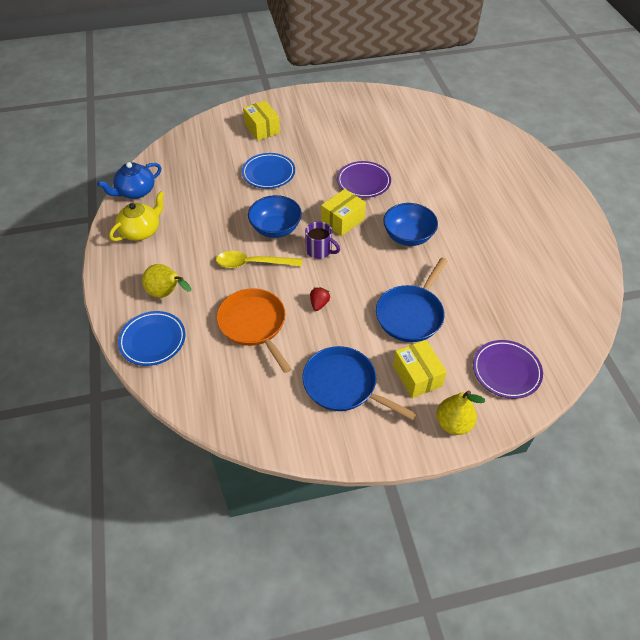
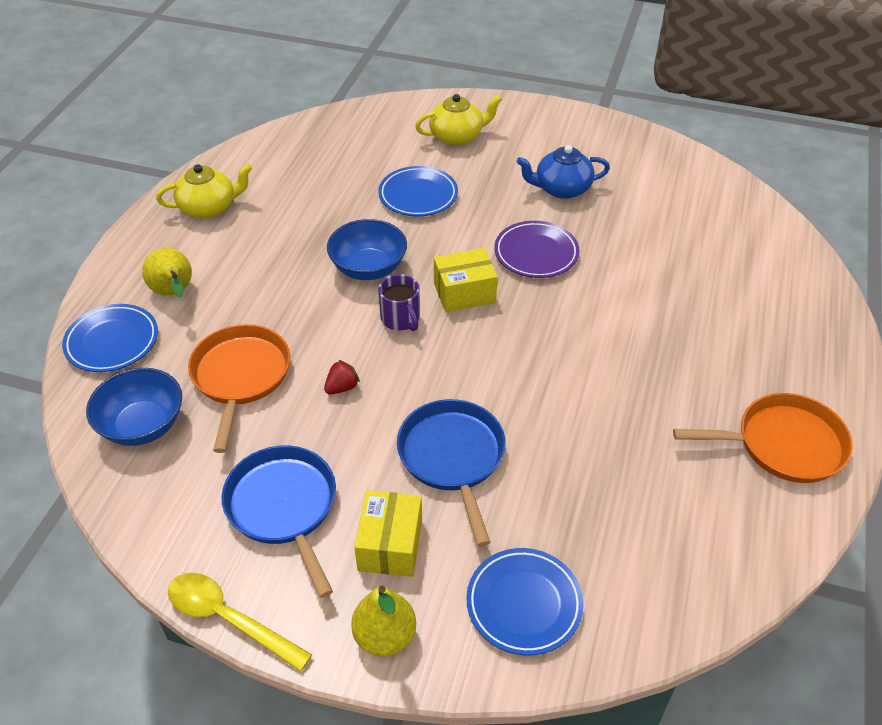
camera: 30 degrees right, 5 degrees down
(135, 191) = (241, 159): blue teapot -> blue teapot (561, 189)
(253, 263) = (303, 300): yellow spoon -> yellow spoon (229, 619)
(262, 129) = (457, 136): yellow box -> yellow teapot
(408, 236) = (538, 350): blue bowl -> blue bowl (143, 425)
(411, 314) = (452, 457): blue pan -> blue pan turned 105 degrees clockwise
(506, 371) = (524, 604): purple plate -> blue plate
(560, 233) = (783, 444): none -> orange pan

